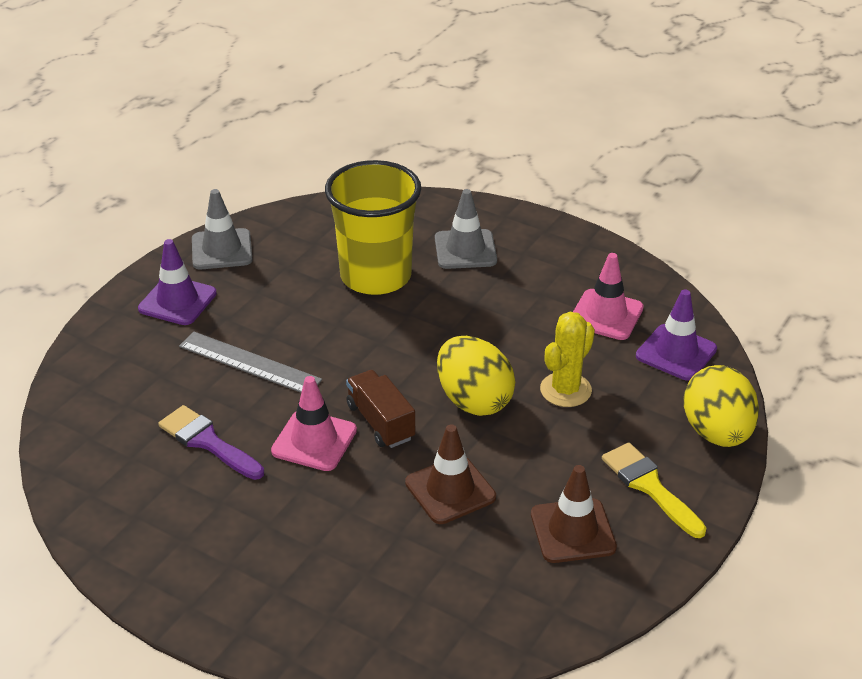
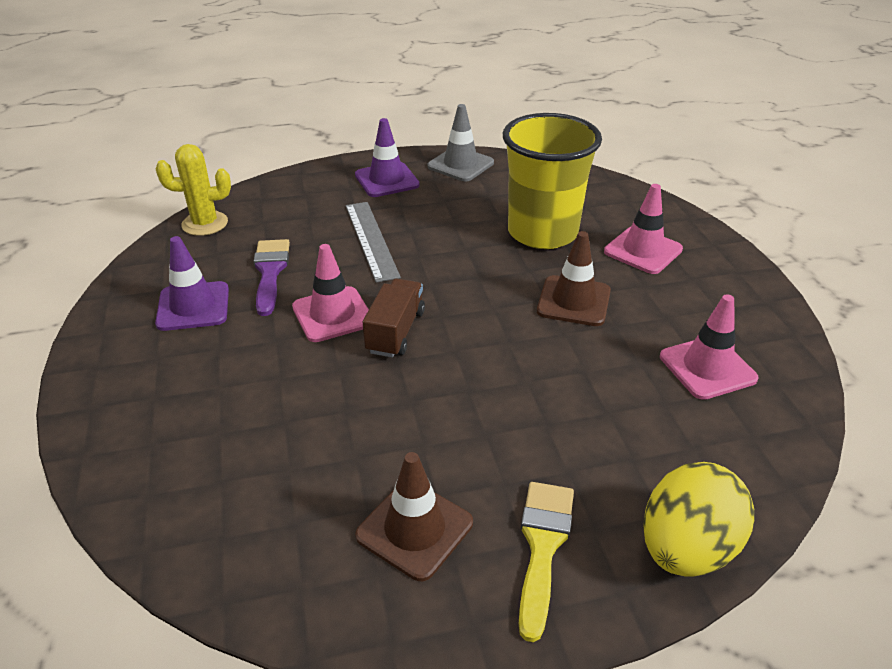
camera: 45 degrees right, 0 degrees up
(450, 490) = (369, 417): brown traffic cone -> brown traffic cone (573, 301)
(465, 250) = (643, 250): grey traffic cone -> pink traffic cone
(474, 400) = (488, 362): yellow egg -> none
(565, 390) = (580, 405): yellow cactus -> yellow cactus (205, 224)
(676, 352) = (740, 443): purple traffic cone -> purple traffic cone (193, 306)

